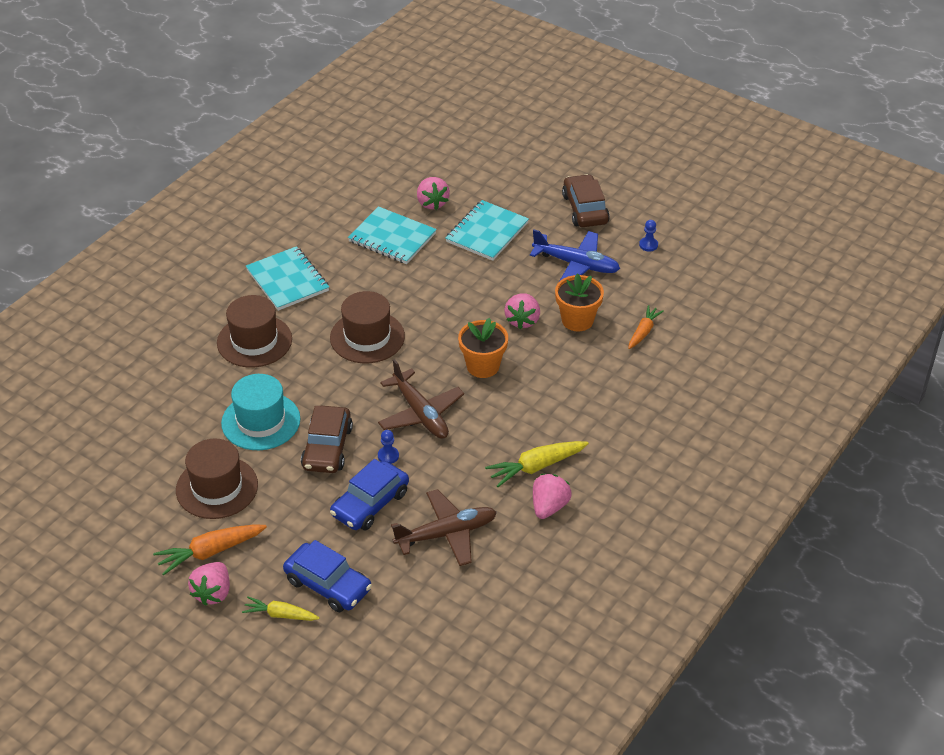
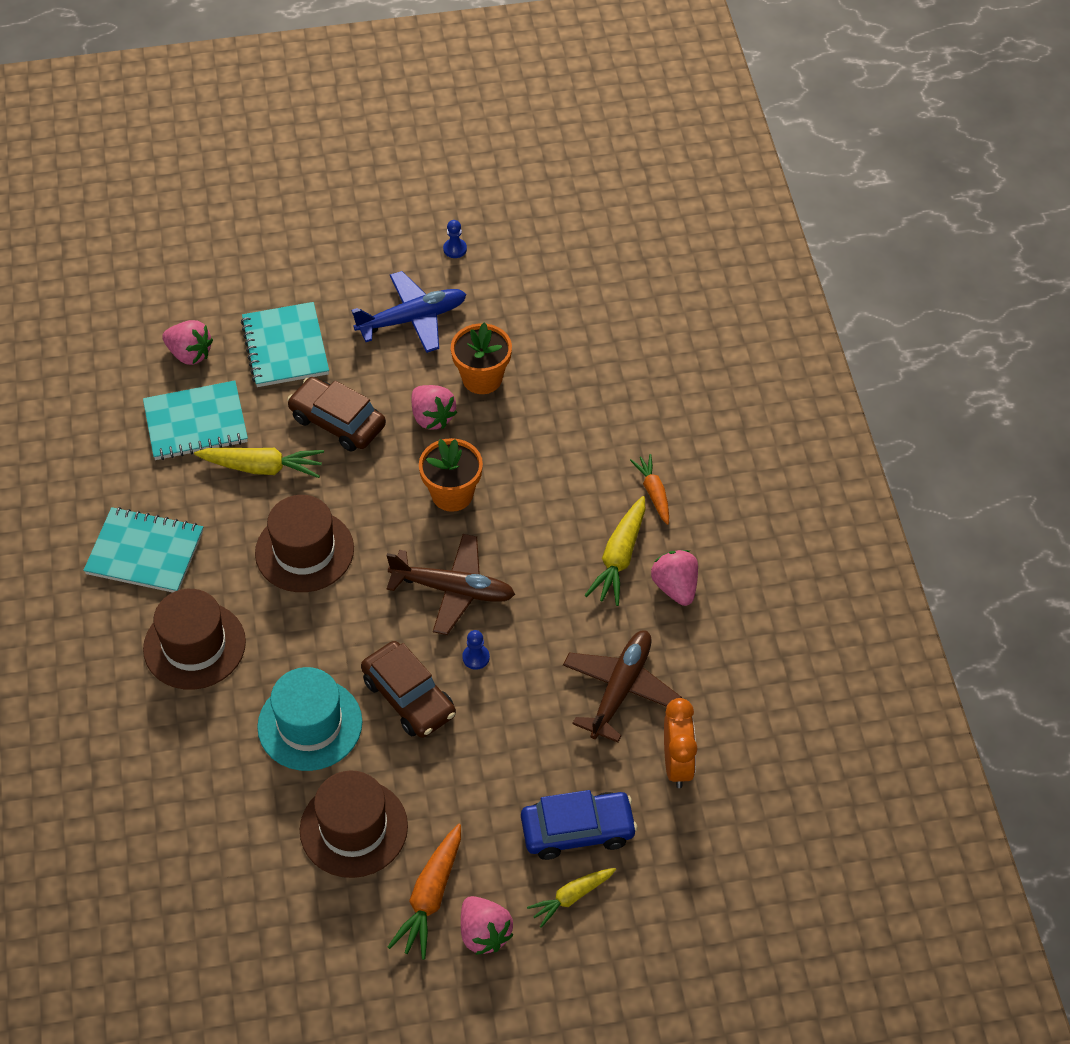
camera: 45 degrees left, 10 degrees up
(370, 504) = (518, 719): blue car -> none
(398, 282) = (263, 467): none -> yellow carrot
(427, 597) = (677, 764): none -> orange clock
(585, 209) = (350, 252): brown car -> brown car (337, 422)
(643, 331) = (554, 345): orange carrot -> orange carrot (653, 492)

